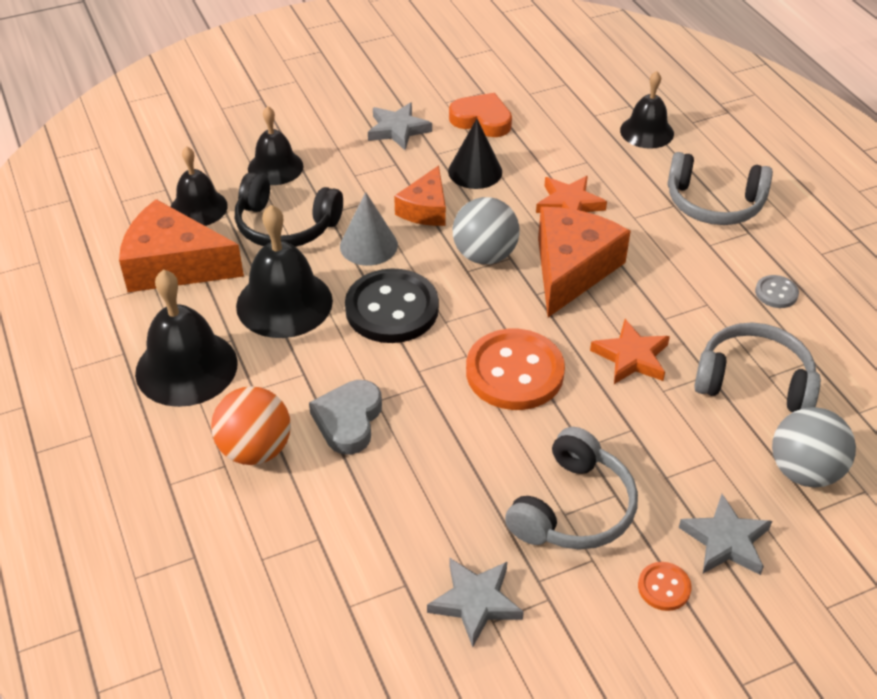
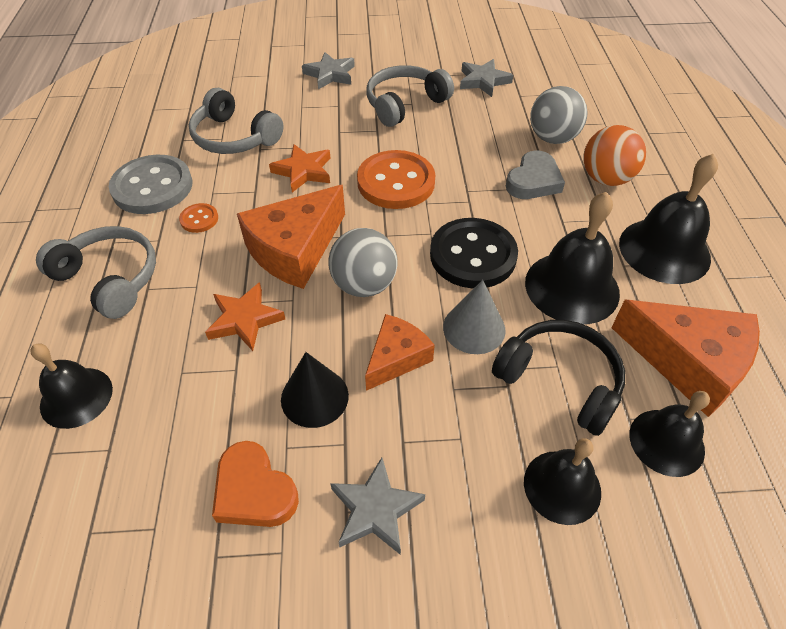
camera: 160 degrees left, 5 degrees up
(664, 587) = (379, 66): orange button -> orange button (199, 219)
(776, 293) = (152, 187): grey button -> grey button, size x2.19
(804, 471) = (256, 90): grey ball -> grey ball (552, 138)

